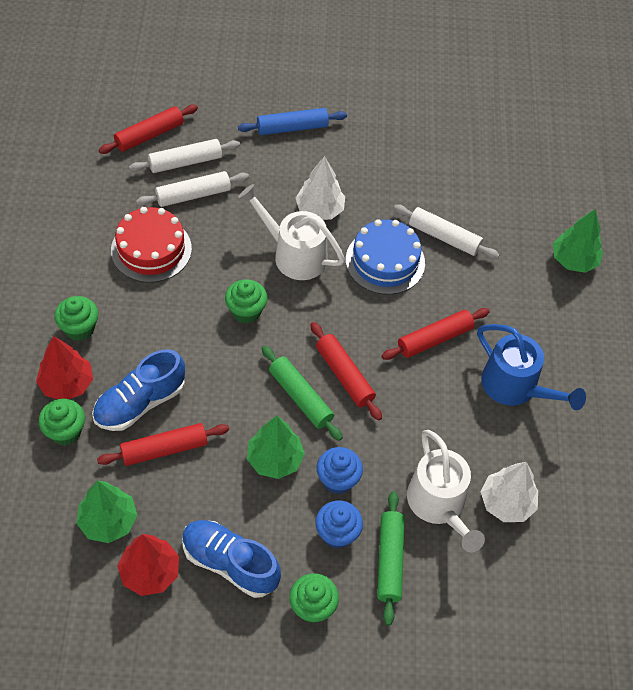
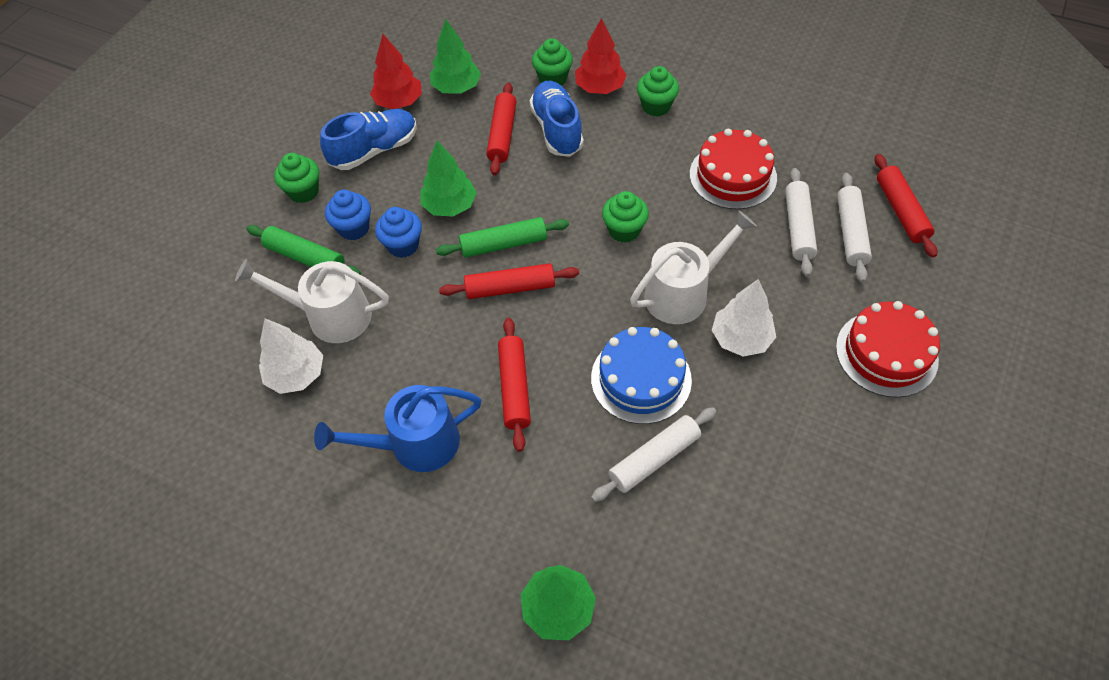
camera: 120 degrees right, 0 degrees up
(292, 127) = (886, 353): blue rolling pin -> red cake

